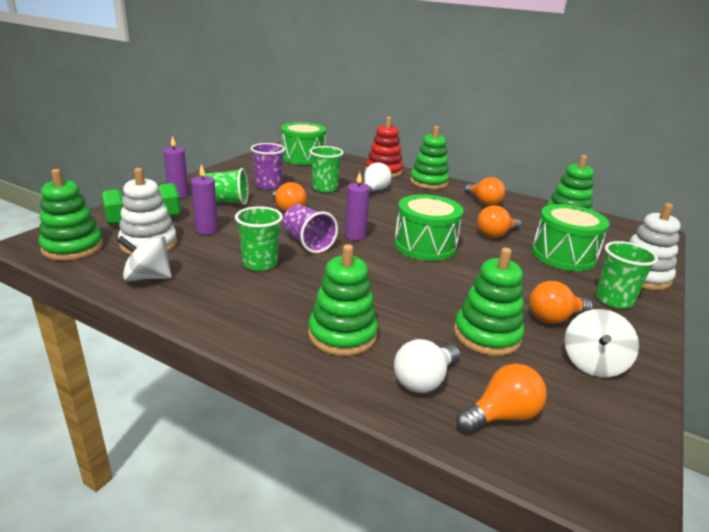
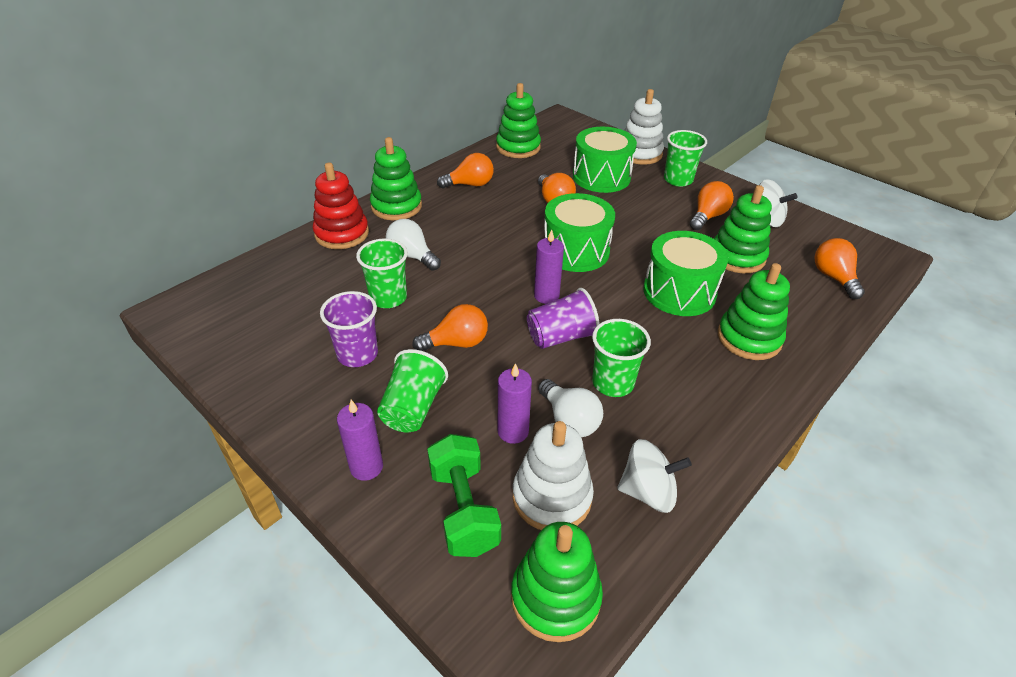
camera: 75 degrees left, 15 degrees up
(148, 277) = (648, 492): white spinning top -> white spinning top turned 105 degrees counterclockwise
(303, 157) = (242, 302): green drum -> green drum (679, 292)
(424, 380) = (803, 304): white light bulb -> white light bulb (569, 420)
(554, 318) = (708, 216): orange light bulb -> orange light bulb turned 135 degrees counterclockwise

